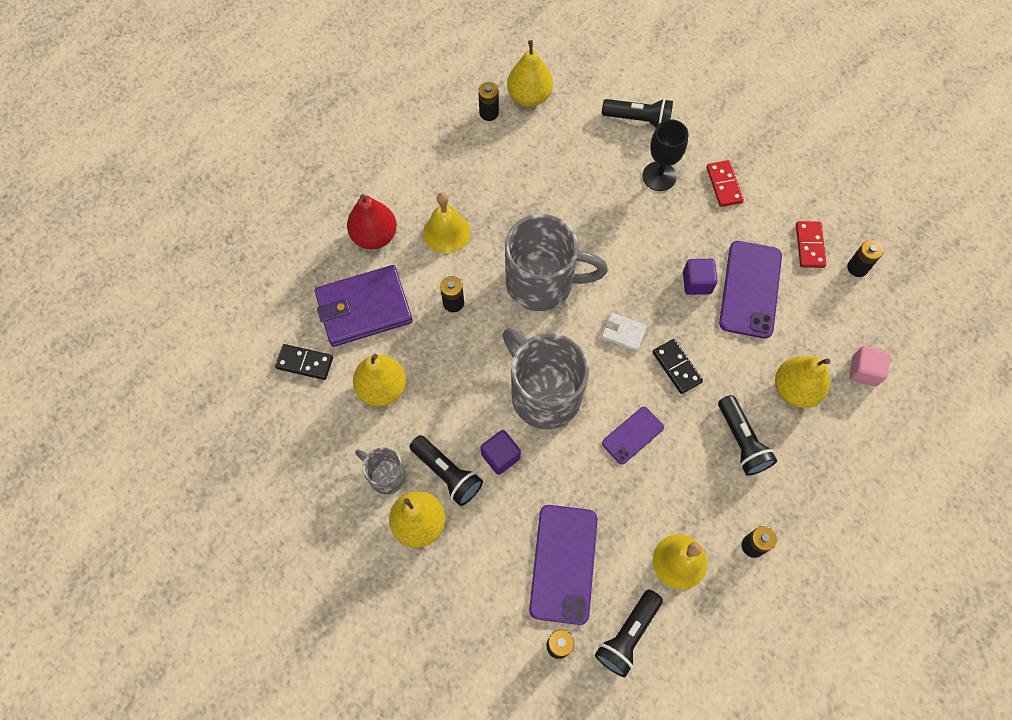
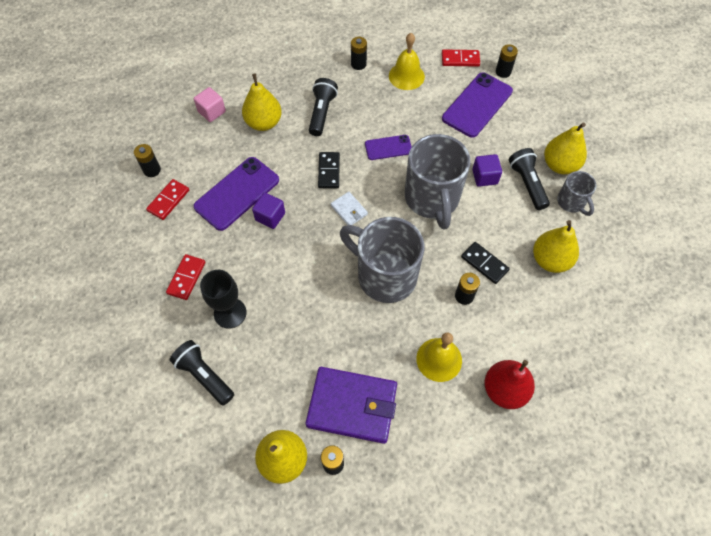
camera: 150 degrees left, 5 degrees down
(305, 363) = (606, 309): black domino -> black domino (484, 264)
(364, 308) = (540, 329): purple wallet -> purple wallet (352, 406)
(627, 635) = (460, 59): black flashlight -> red domino

